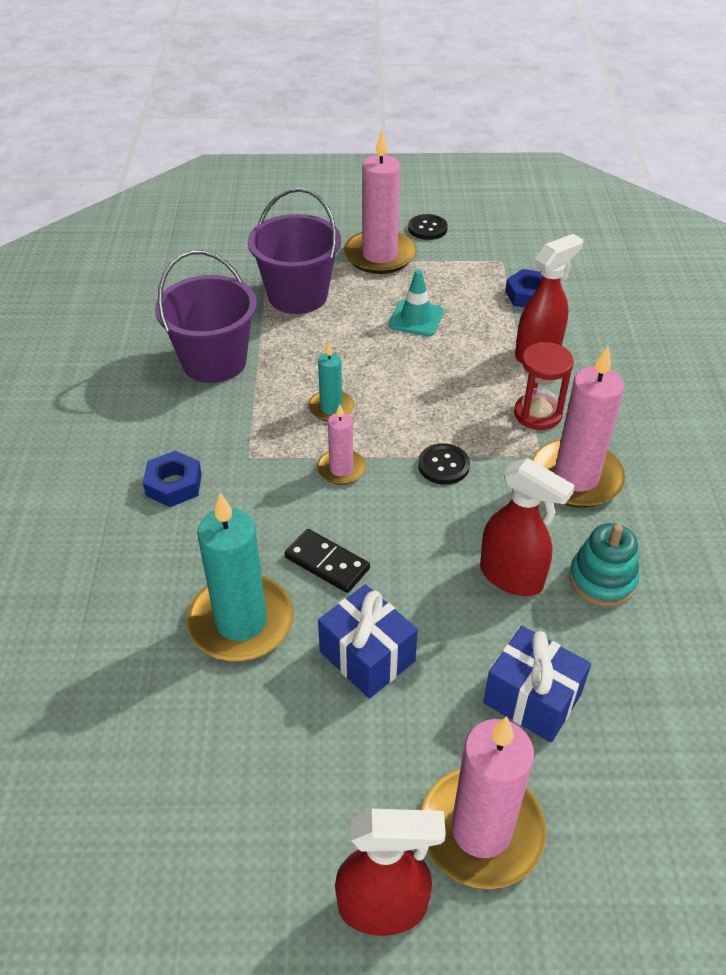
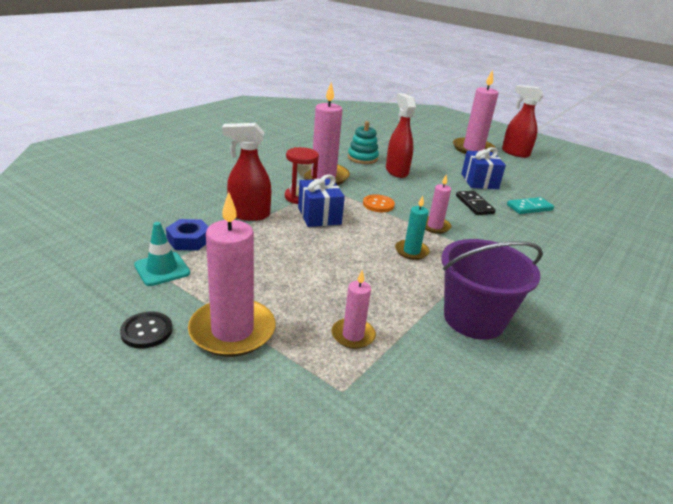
camera: 145 degrees left, 15 degrees down
(174, 484) = (543, 263): blue nut -> none
(241, 622) = (529, 207): turquoise candle -> turquoise domino
(297, 296) = (353, 335): purple bucket -> pink candle
(416, 318) = (286, 267): turquoise traffic cone -> turquoise traffic cone (162, 269)
(443, 465) = (378, 204): black button -> orange button
(532, 698) = (427, 155): blue gift -> blue gift (319, 216)

